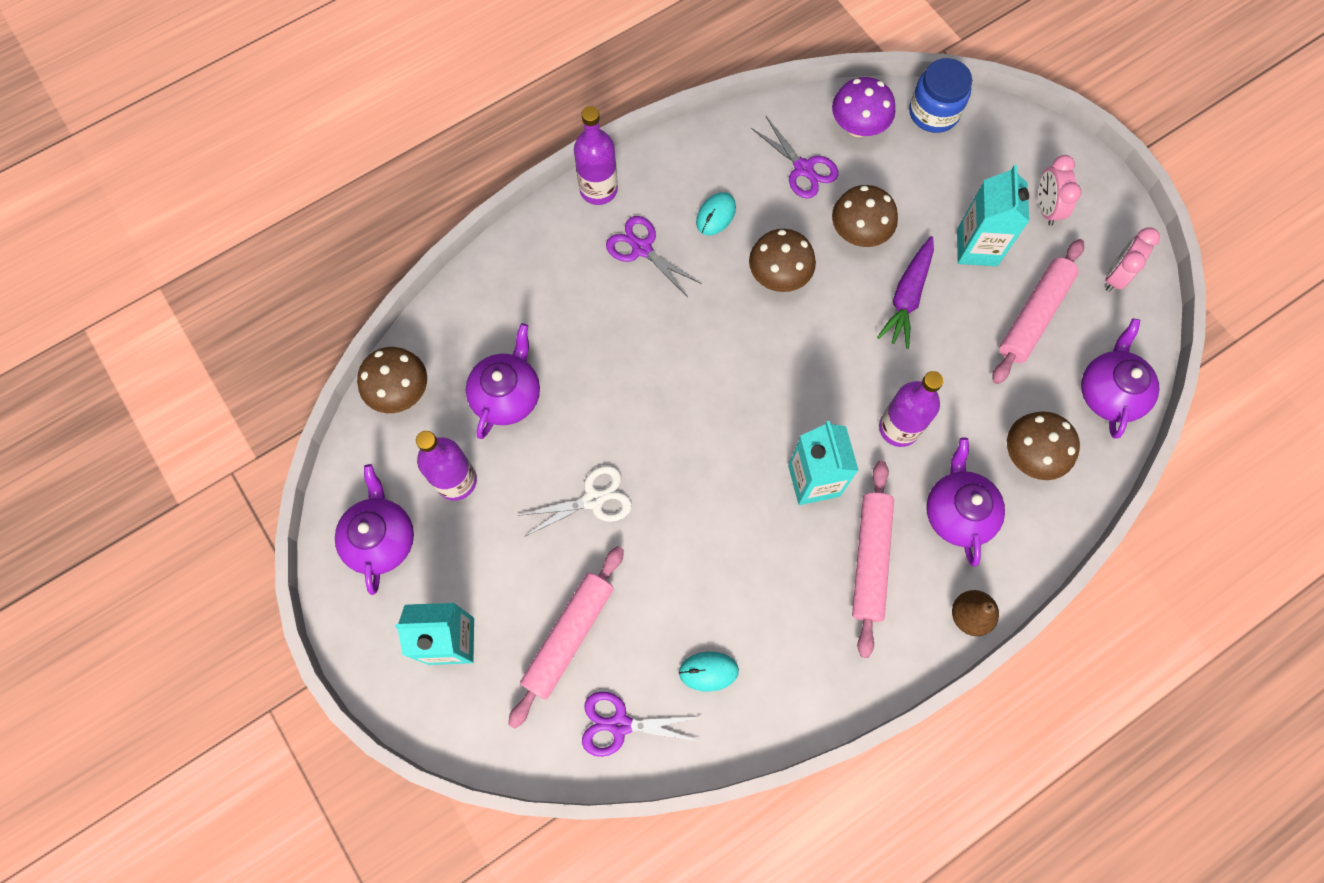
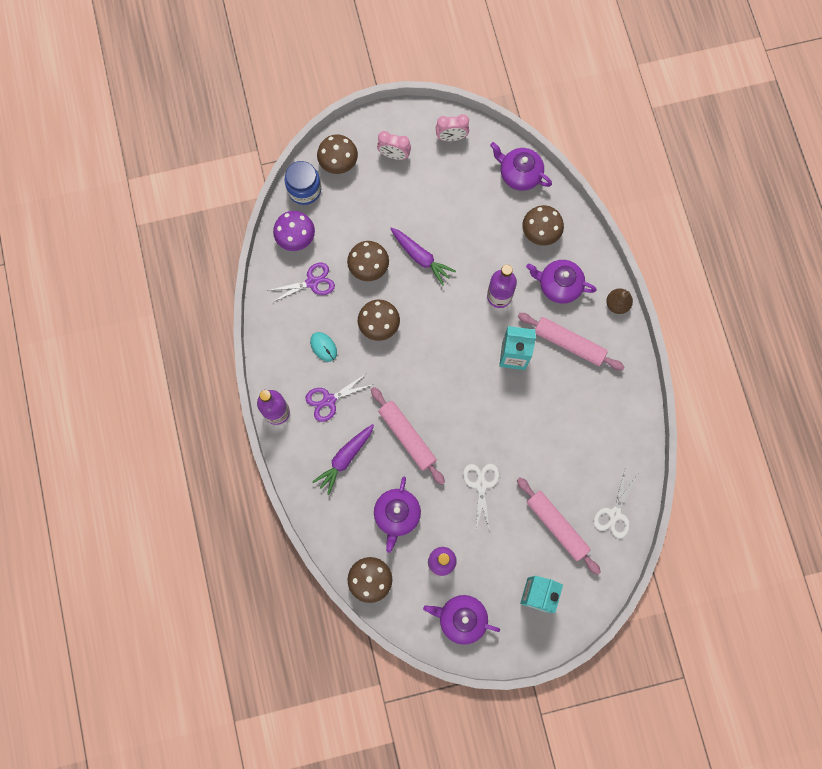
camera: 70 degrees left, 5 degrees up
(507, 395) = (397, 515): purple teapot -> purple teapot turned 120 degrees counterclockwise
(565, 298) = (345, 458): none -> purple carrot
(619, 724) = (614, 514): purple scissors -> white scissors
(708, 671) = (601, 455): turquoise mouse -> none
(977, 247) = (404, 205): turquoise carton -> none
(995, 141) = (338, 163): none -> brown mushroom
(1034, 316) = (459, 193): pink rolling pin -> pink rolling pin (407, 437)
(1115, 276) = (451, 137): pink clock -> pink clock turned 60 degrees counterclockwise

